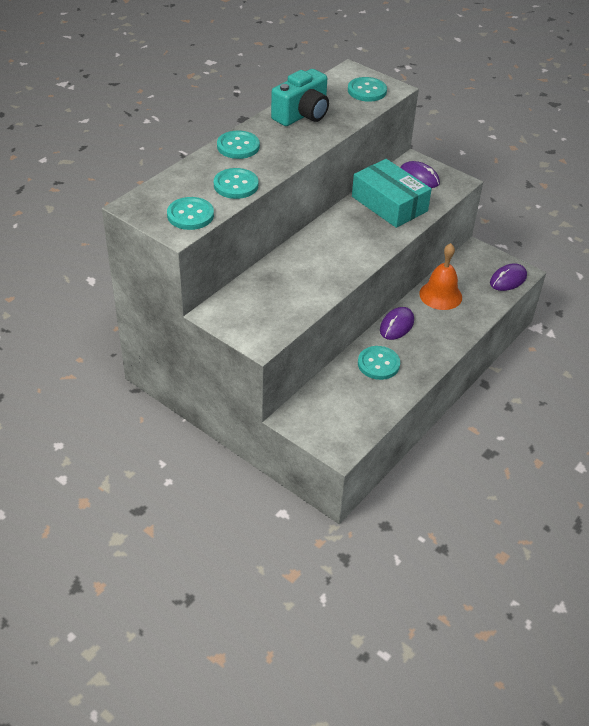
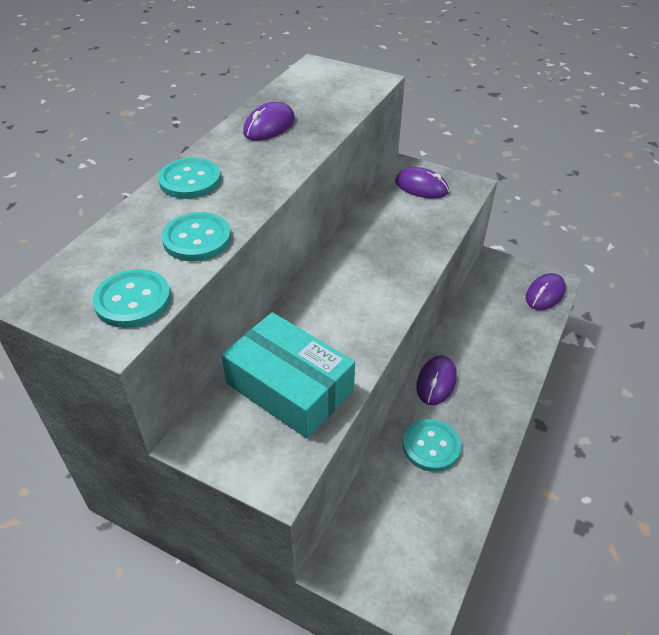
camera: 10 degrees left, 0 degrees up
(302, 115) = (269, 126): turquoise camera -> purple mouse
(367, 91) = (343, 86): turquoise button -> none
(389, 204) = (397, 226): turquoise box -> turquoise box (289, 387)
(440, 295) = (475, 329): orange bell -> none

